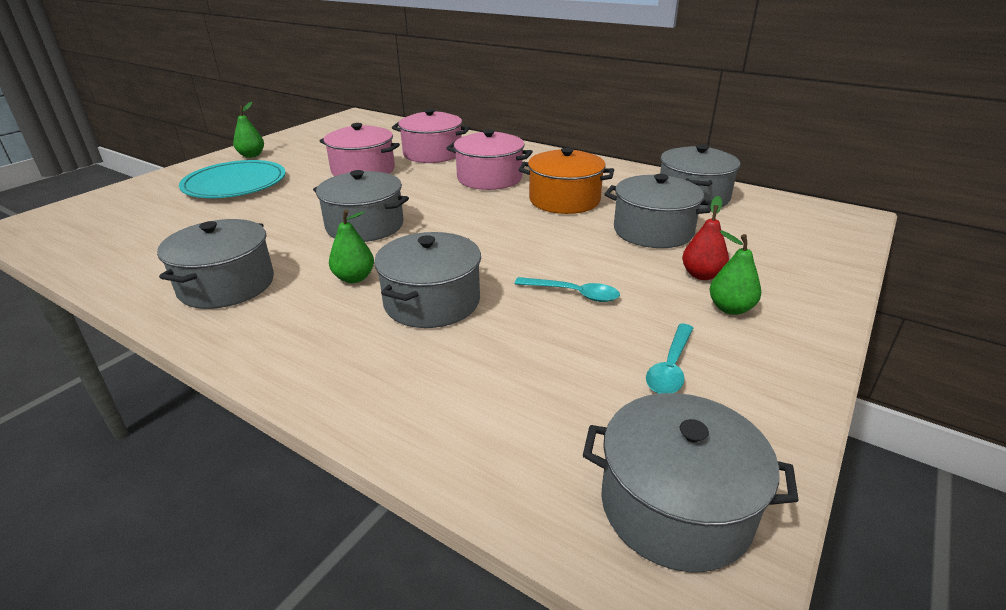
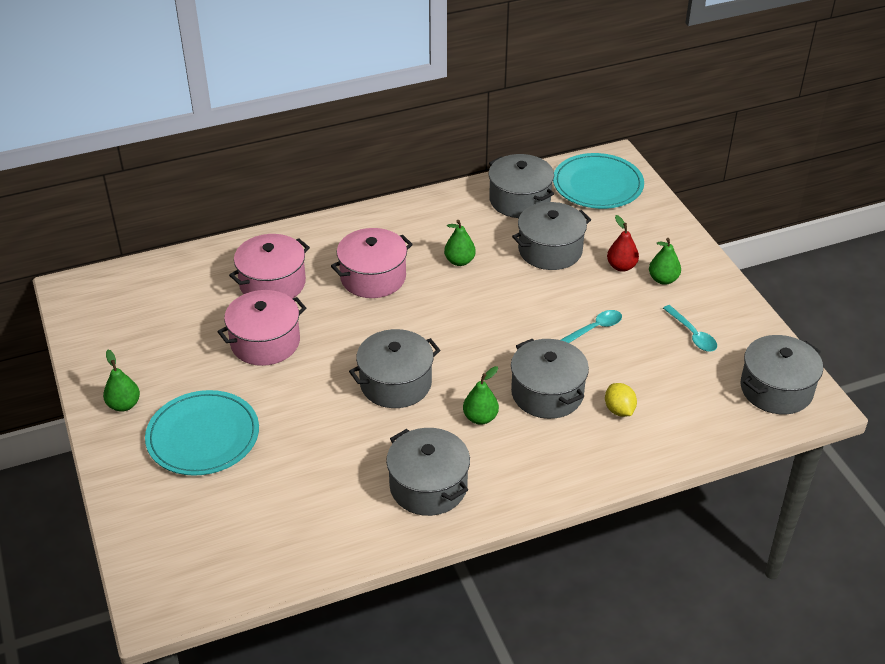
camera: 55 degrees left, 10 degrees up
(454, 360) = (619, 410): none -> yellow lemon
(564, 200) = (459, 261): orange pot -> green pear
(795, 221) = (597, 185): none -> turquoise plate

